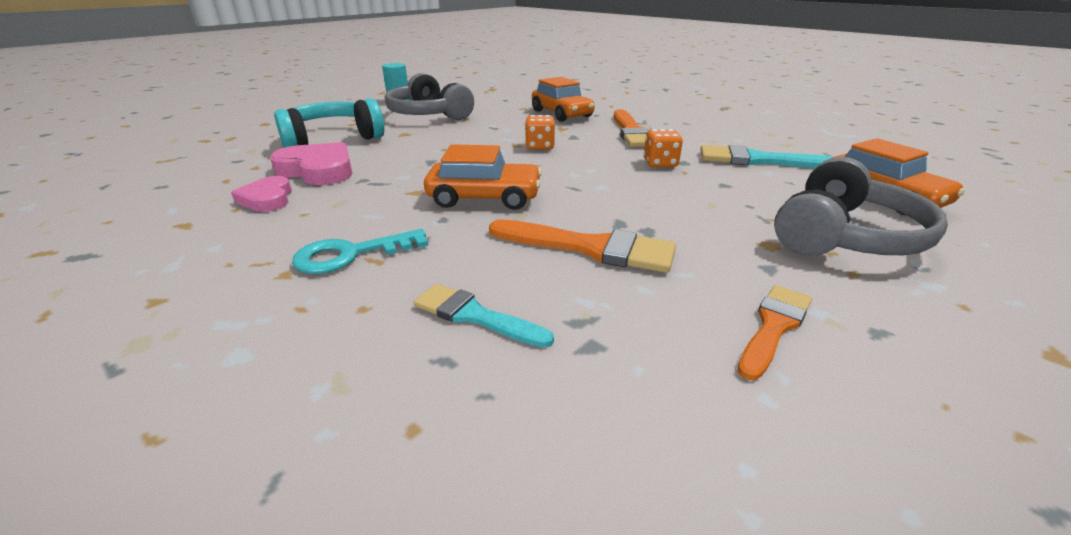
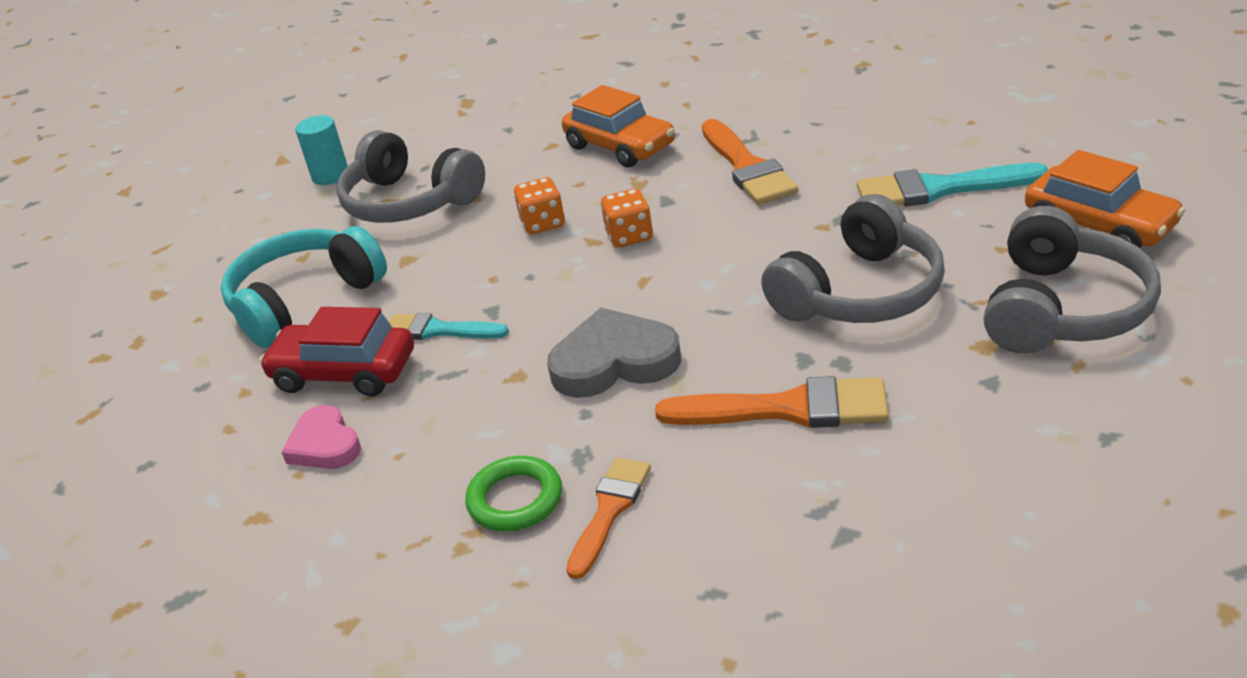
camera: 10 degrees left, 5 degrees up
(318, 170) = (344, 372): pink heart -> red car
(351, 255) = (515, 499): turquoise key -> green ring
(475, 316) = (711, 536): turquoise brush -> turquoise brush (438, 330)
(484, 198) = (614, 361): orange car -> grey heart
(660, 163) = (812, 230): orange dice -> orange dice (543, 223)
(680, 197) = (860, 293): none -> grey headphones
(774, 327) = (1010, 460): orange brush -> orange brush (609, 510)

